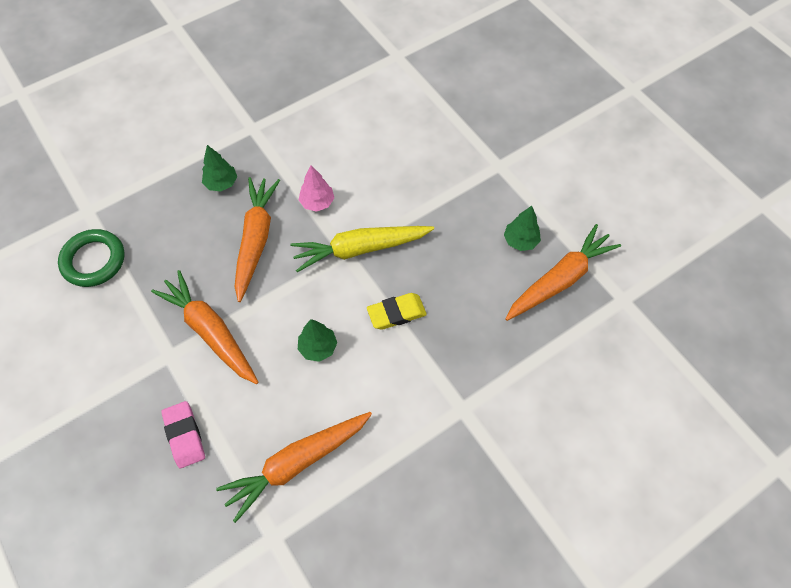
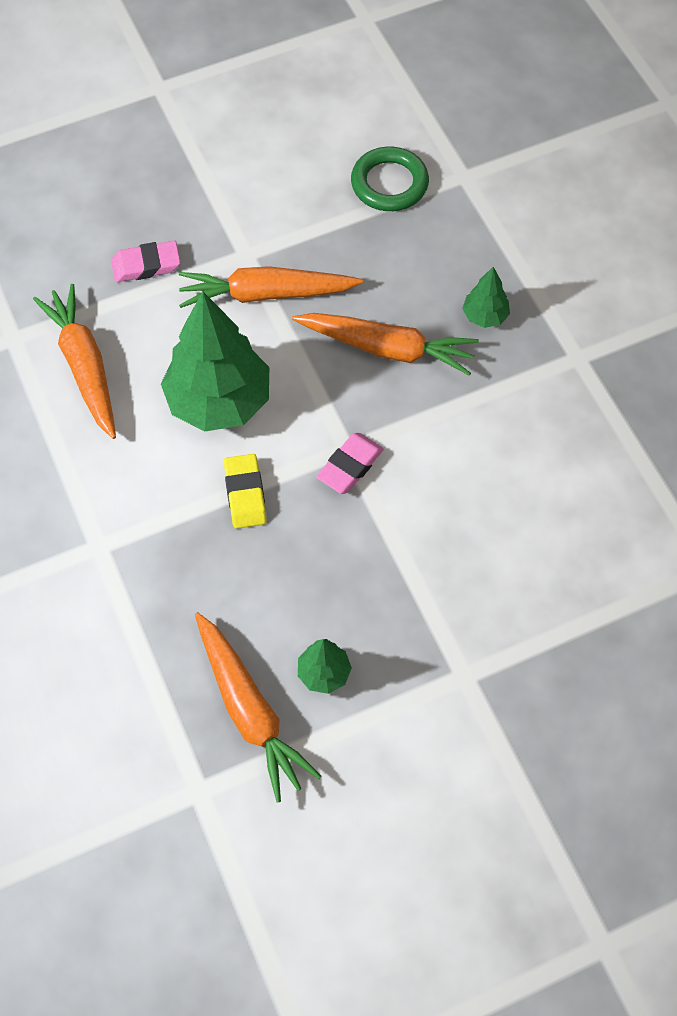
camera: 100 degrees right, 0 degrees up
(210, 332) = (266, 294): orange carrot -> orange carrot turned 150 degrees counterclockwise
(317, 202) = (435, 424): pink tree -> none
(318, 347) = (219, 401): green tree -> green tree, size x2.20
(360, 249) = (350, 466): yellow carrot -> pink eraser

